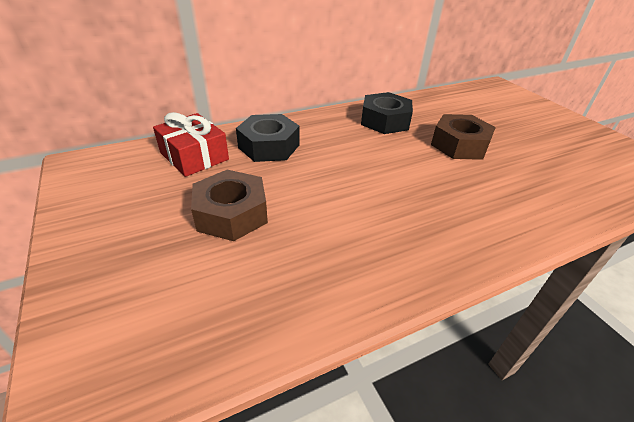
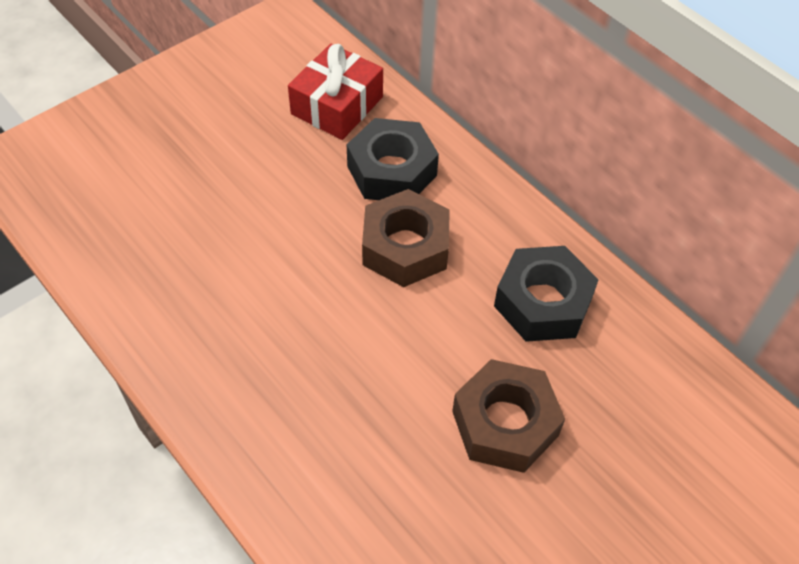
camera: 75 degrees right, 15 degrees up
(231, 214) = (235, 178): brown nut -> brown nut (405, 247)

